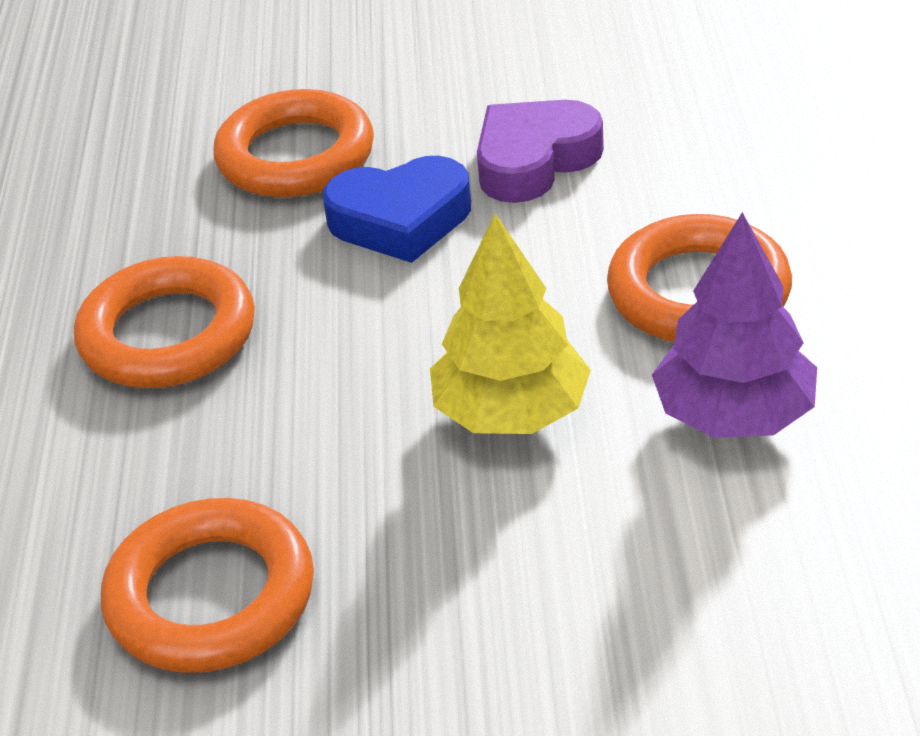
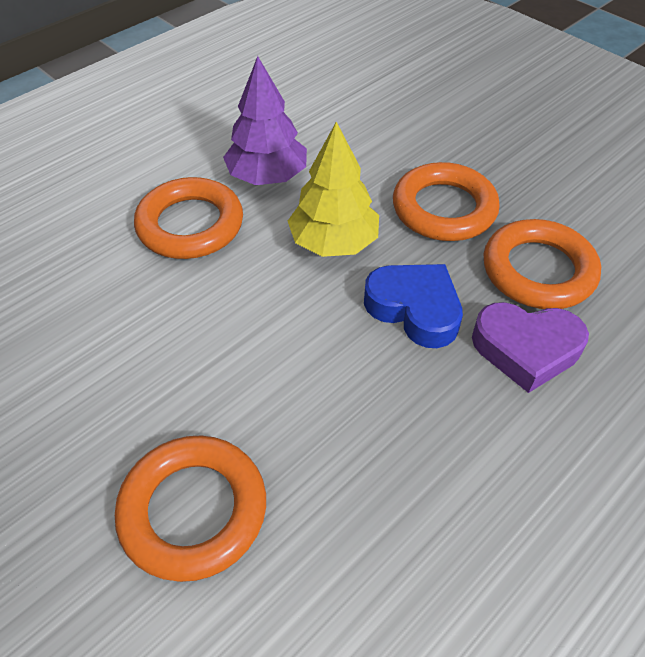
camera: 135 degrees left, 10 degrees up
(168, 334) = (425, 430): orange ring -> orange ring (444, 209)
(401, 220) = (222, 387): blue heart -> blue heart (414, 309)
(534, 160) = (111, 358): purple heart -> purple heart (526, 349)

